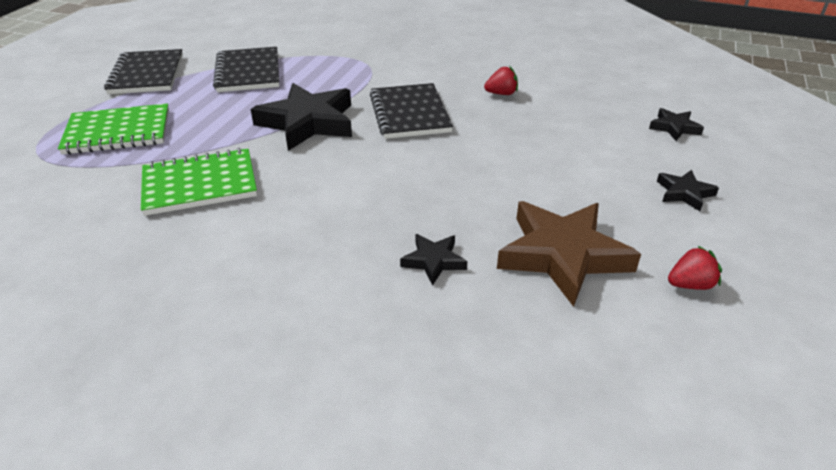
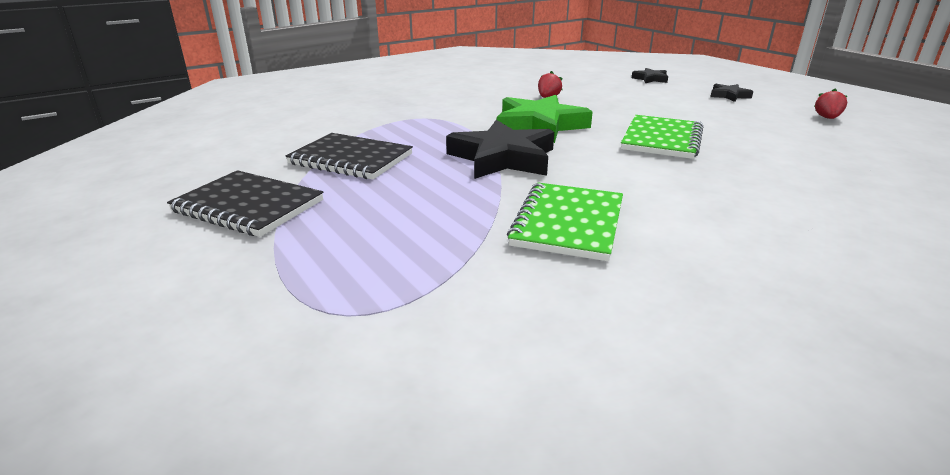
camera: 55 degrees left, 10 degrees down
(118, 132) = (380, 247): green notebook -> green notebook (662, 139)
(409, 113) = (539, 125): black notebook -> green star
(433, 261) = (770, 166): black star -> none
(562, 255) = (781, 134): brown star -> none

